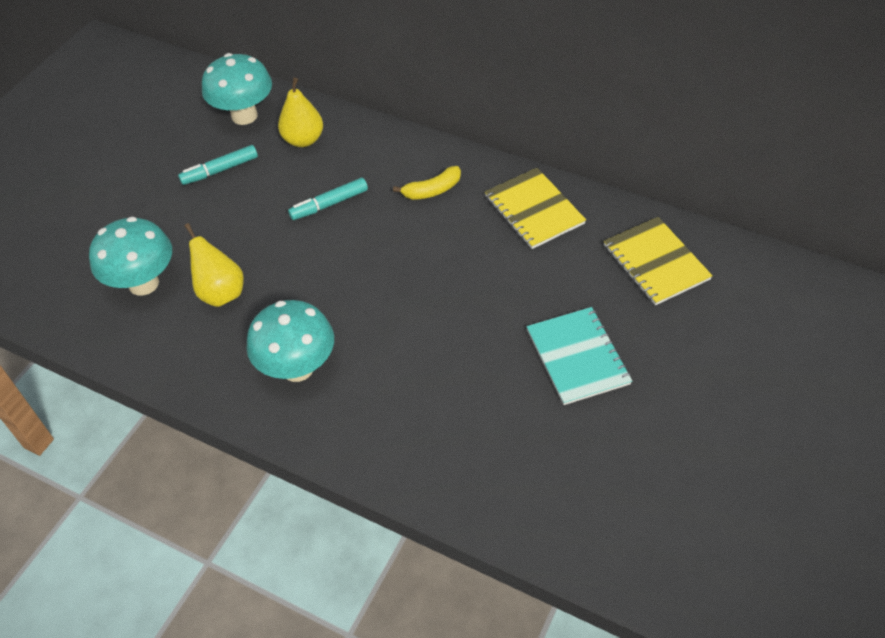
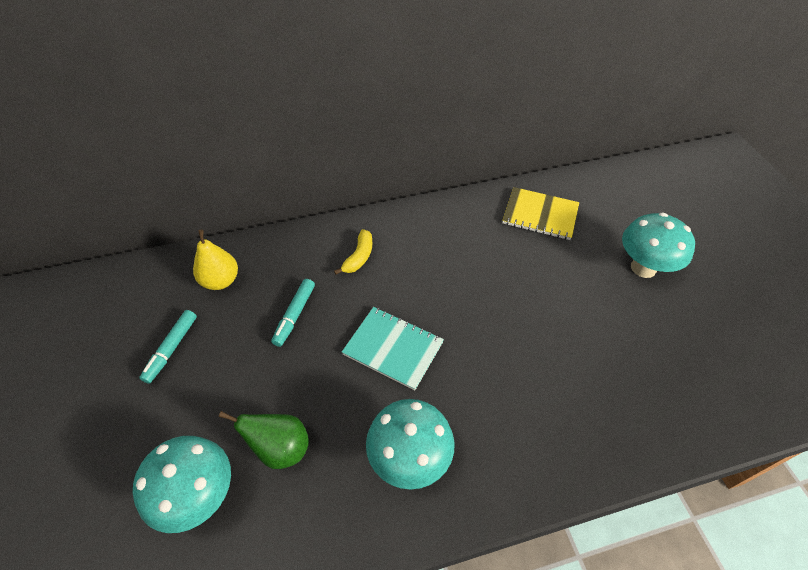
camera: 45 degrees left, 0 degrees up
(221, 293) = (281, 448): yellow pear -> green pear
(244, 116) = (148, 292): turquoise mushroom -> turquoise mushroom (643, 268)
(534, 210) = (438, 228): yellow notebook -> none
(577, 357) = (569, 302): turquoise notebook -> turquoise notebook (393, 348)

